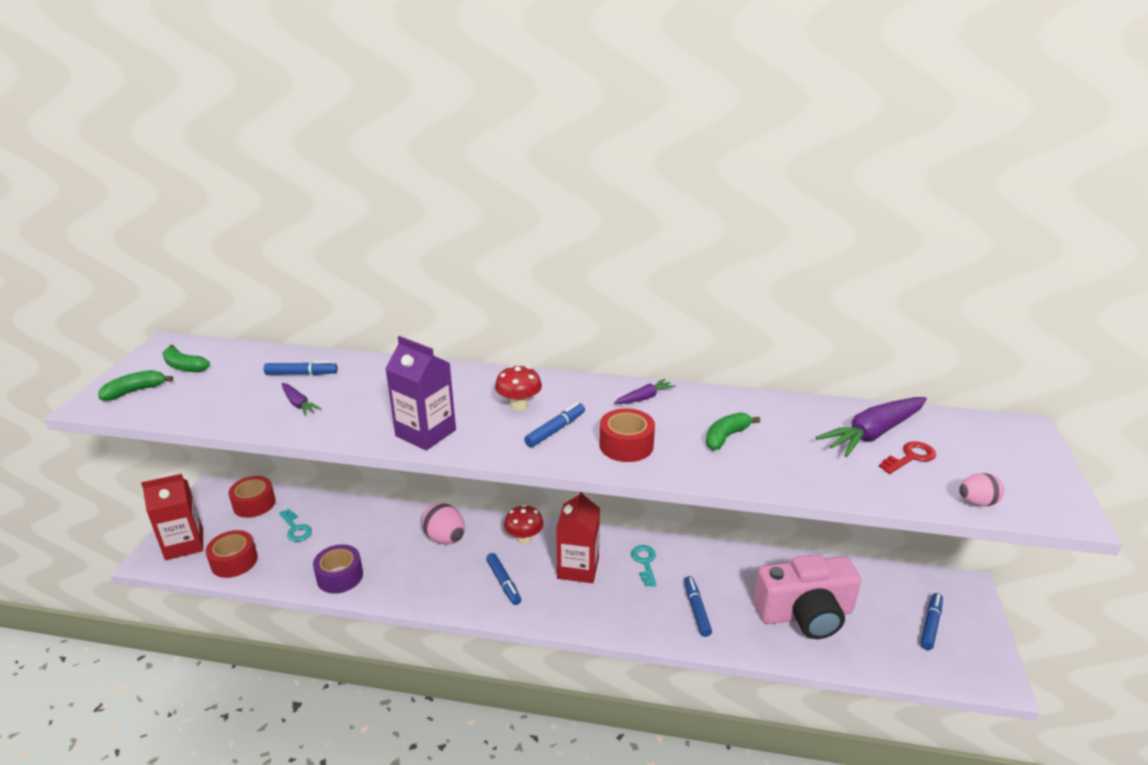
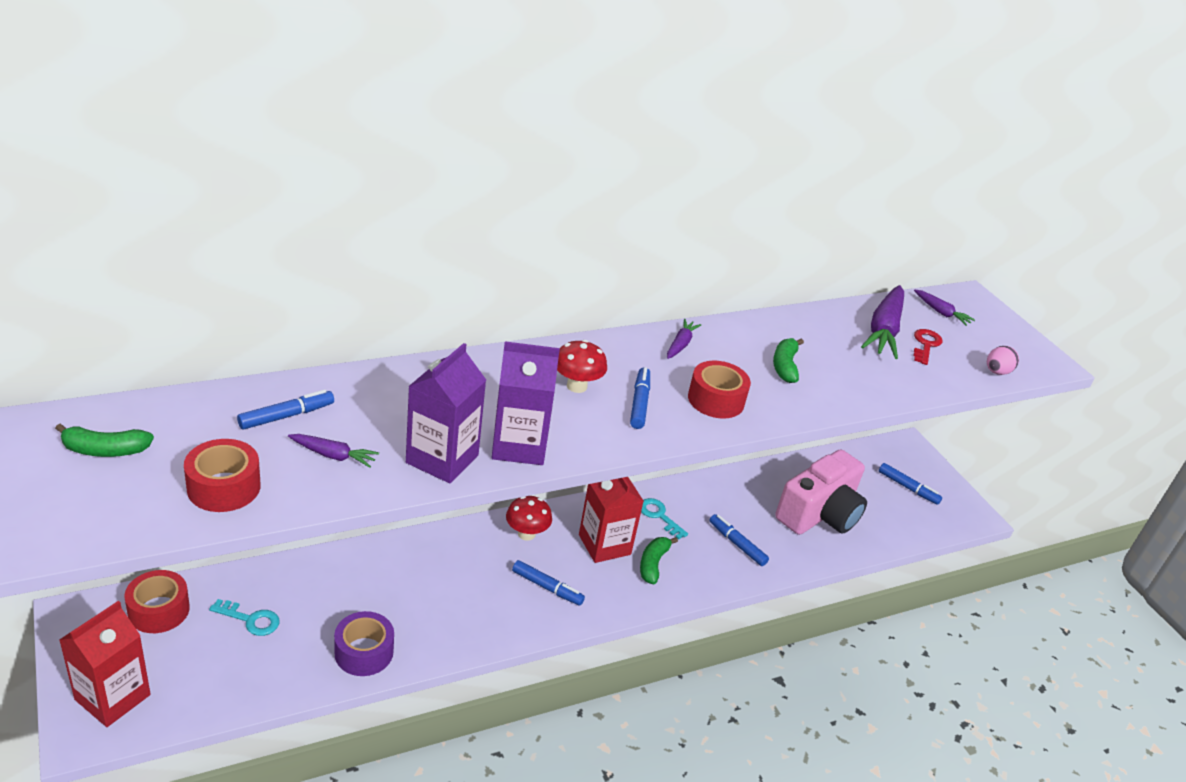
camera: 40 degrees left, 5 degrees up
(135, 391) = (78, 505): green banana -> green banana (653, 564)
(234, 561) = (209, 689): red tape -> red tape (224, 487)
(362, 426) = (442, 459): none -> purple carton
(445, 538) = (443, 564): pink egg -> none
(930, 625) = (907, 488): blue marker -> blue marker turned 135 degrees clockwise
(965, 434) = (941, 312): none -> purple carrot

